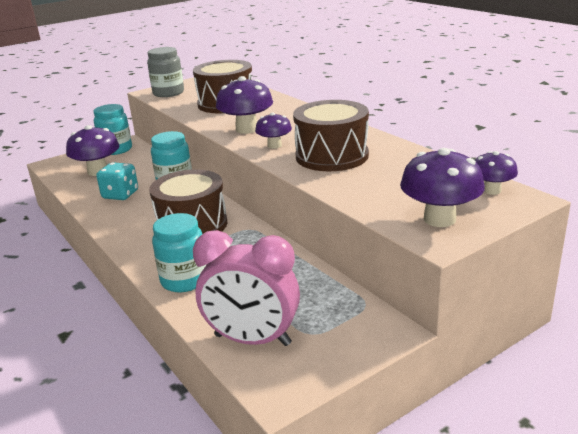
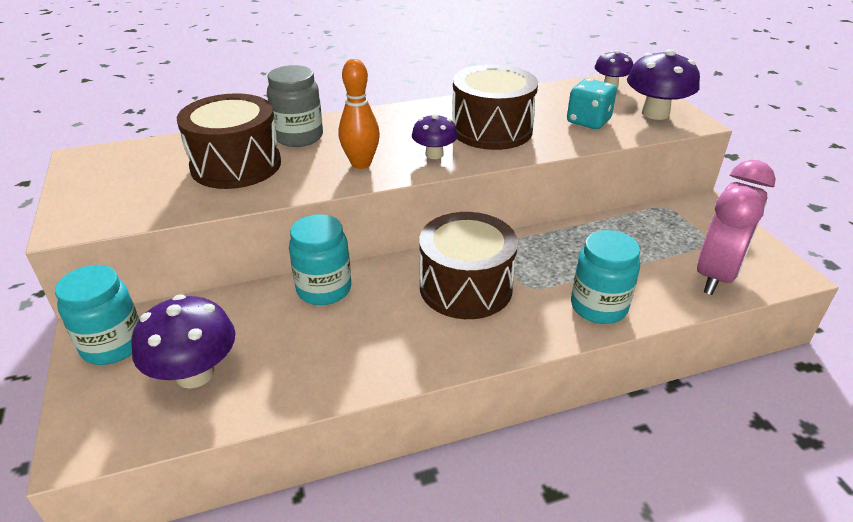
camera: 75 degrees left, 10 degrees up
(120, 195) = (320, 349): turquoise dice -> turquoise dice (588, 121)
(168, 93) = (107, 207): grey jar -> grey jar (299, 137)
(247, 129) = (361, 164): purple mushroom -> orange bowling pin

